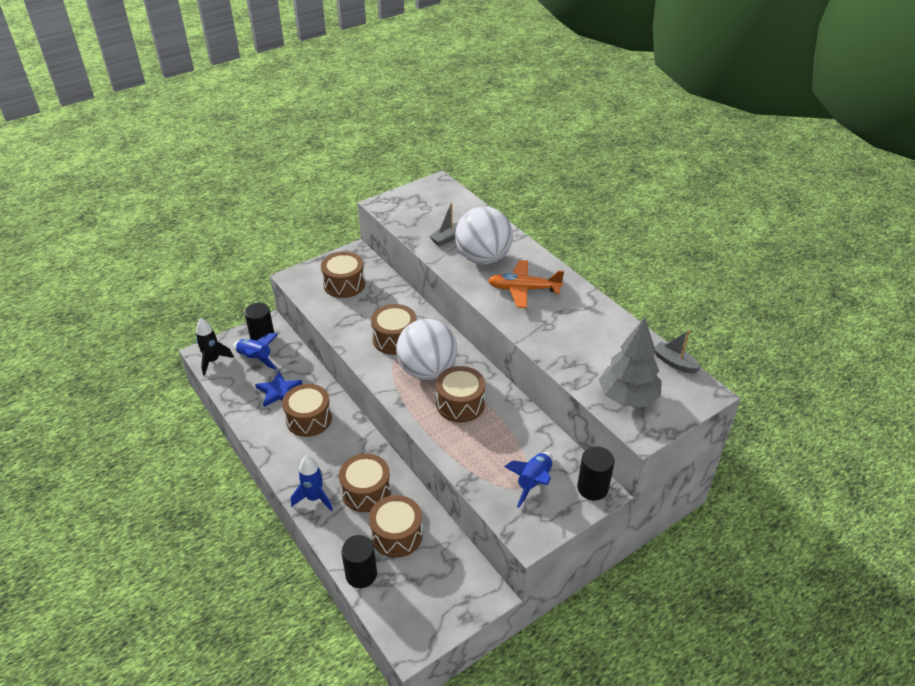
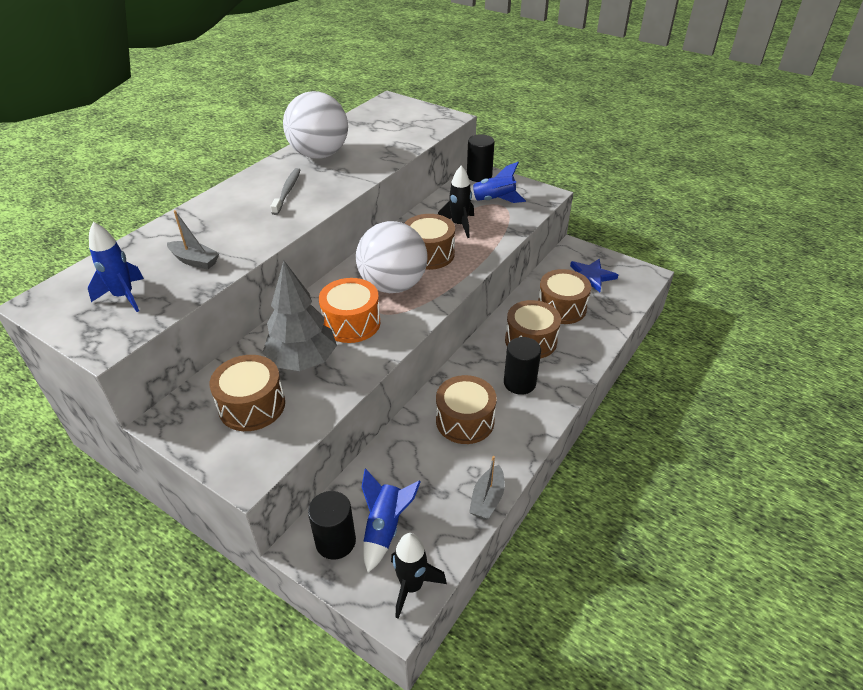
camera: 110 degrees left, 0 degrees up
(279, 391) = (435, 470): blue star -> blue star (591, 276)
(314, 498) = (564, 374): blue rocket -> blue rocket (124, 296)
(361, 574) = (614, 316): black cylinder -> black cylinder (519, 383)
(395, 339) = (351, 323): brown drum -> orange drum
(483, 258) = (235, 226): white ball -> white ball (319, 155)
(497, 439) = (459, 225): none -> black rocket
(523, 289) = (287, 191): orange plane -> grey toothbrush
(627, 397) = (415, 126): grey tree -> grey tree (303, 361)
(674, 362) = (361, 113): grey boat -> grey boat (487, 499)

